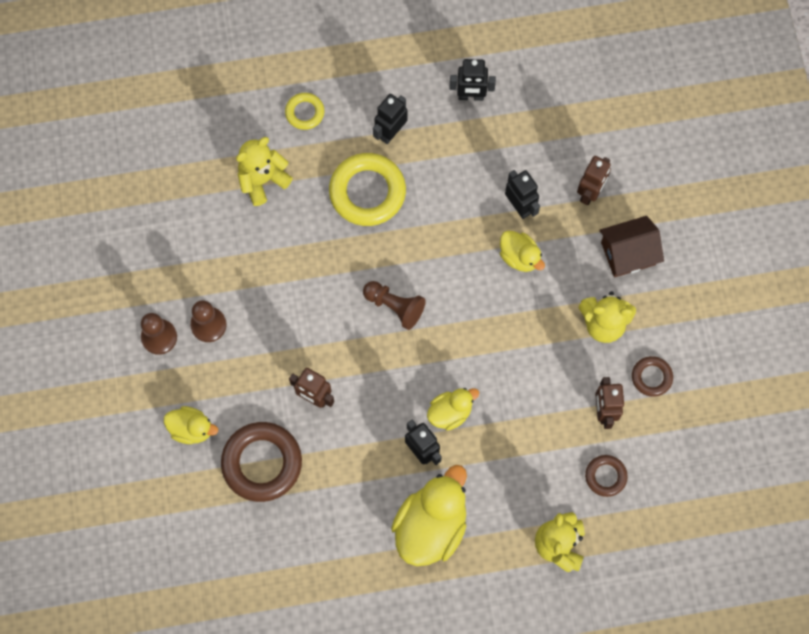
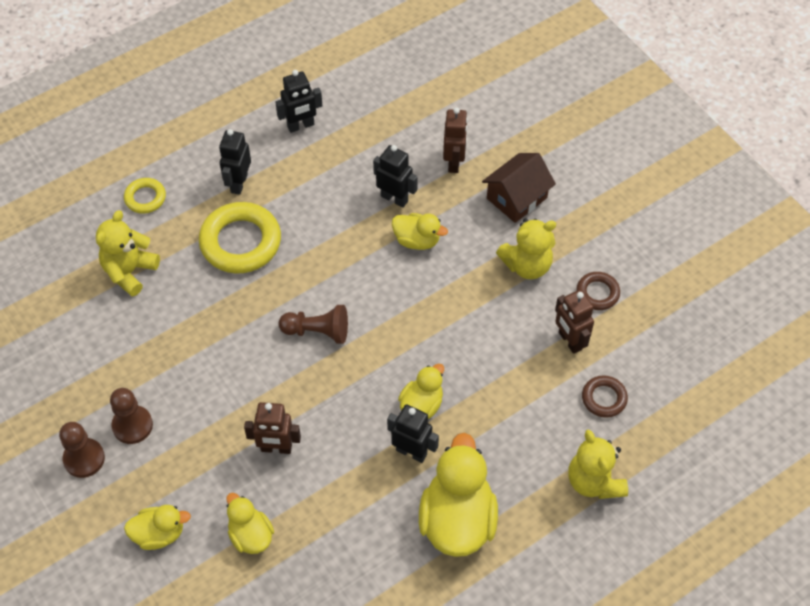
camera: 25 degrees left, 15 degrees down
(262, 463) = (250, 535): brown ring -> yellow duck

